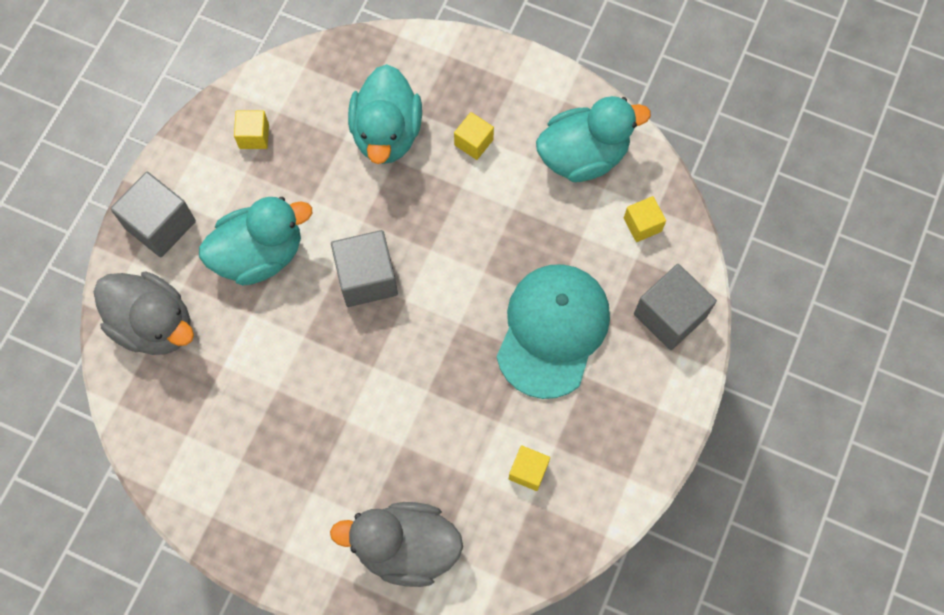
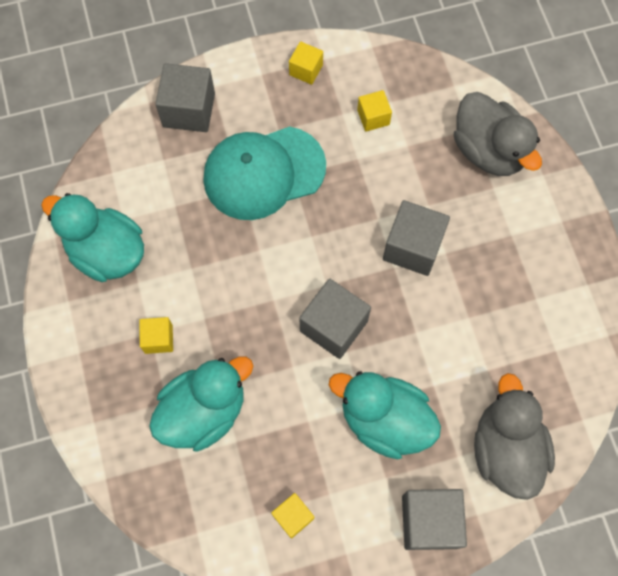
camera: 130 degrees left, 0 degrees up
(376, 397) = (412, 247): none -> grey cube
(642, 225) = (132, 173): yellow cube -> yellow cube (306, 70)

